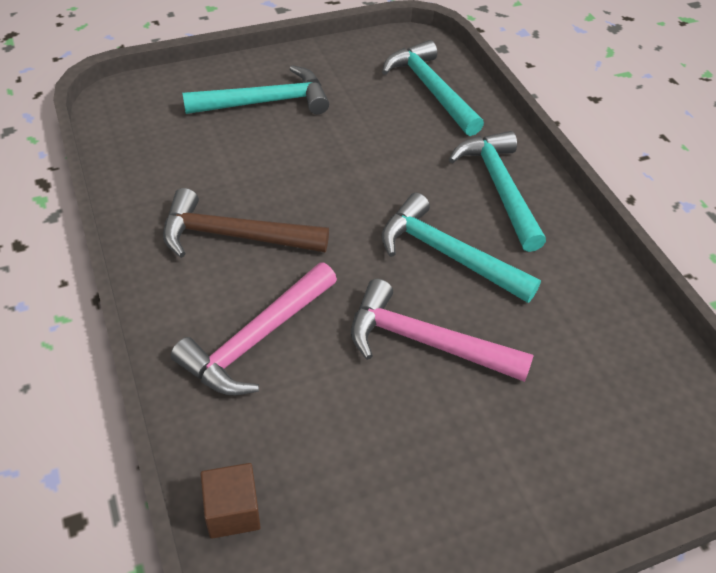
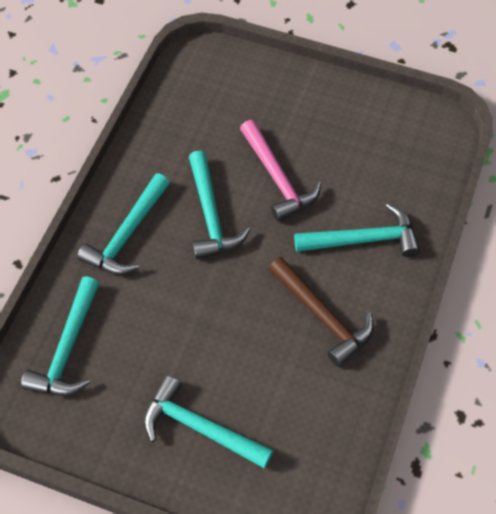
camera: 135 degrees left, 10 degrees up
(232, 511) = (437, 168): brown cube -> none
(256, 339) = (363, 240): pink hammer -> turquoise hammer

